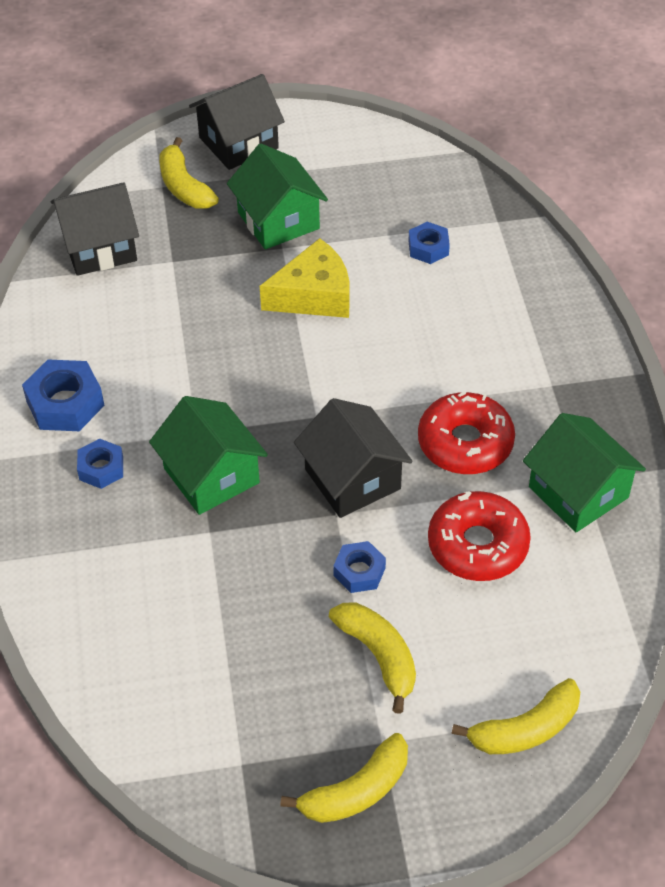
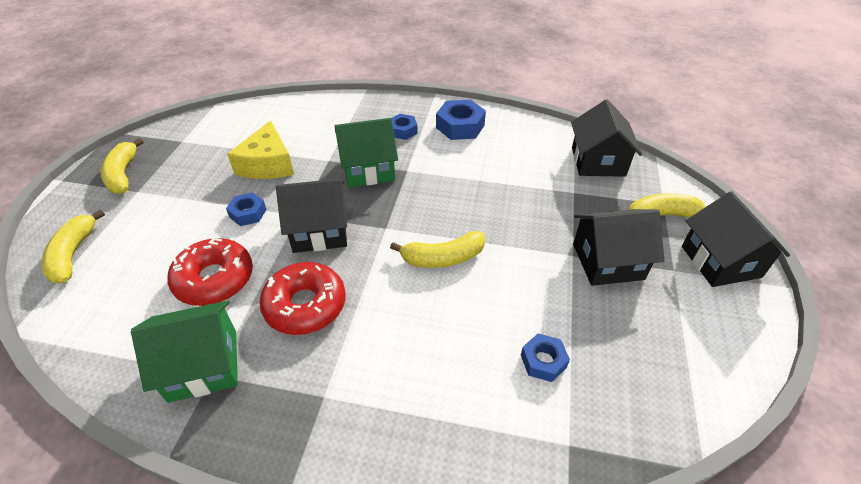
camera: 110 degrees right, 5 degrees down
(278, 220) = (607, 261): green house -> black house
(314, 295) = (509, 259): yellow cheese -> yellow cheese (267, 164)
(378, 656) = (186, 205): yellow banana -> yellow banana (443, 258)

